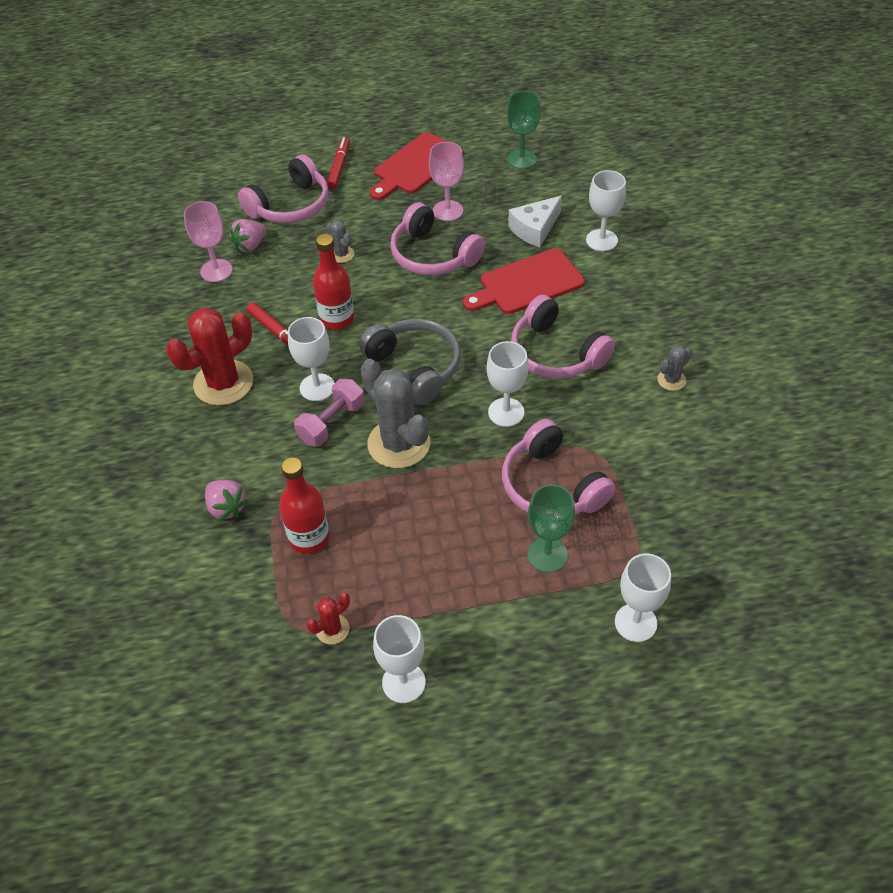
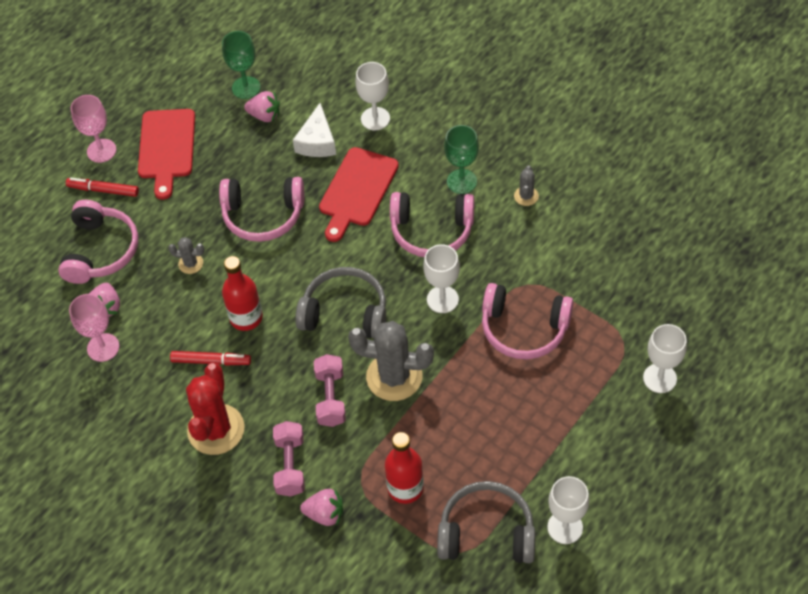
camera: 40 degrees left, 5 degrees up
(244, 450) = (290, 465): none -> pink dumbbell
(317, 387) = (290, 380): white goblet -> none
(332, 629) = (486, 533): red cactus -> grey headphones
(339, 167) = (103, 190): red marker -> red marker turned 45 degrees counterclockwise
(447, 211) = (235, 170): pink goblet -> pink goblet (101, 151)
(514, 186) = (265, 115): none -> pink strawberry
(547, 554) = (567, 377): green goblet -> green goblet (461, 181)

